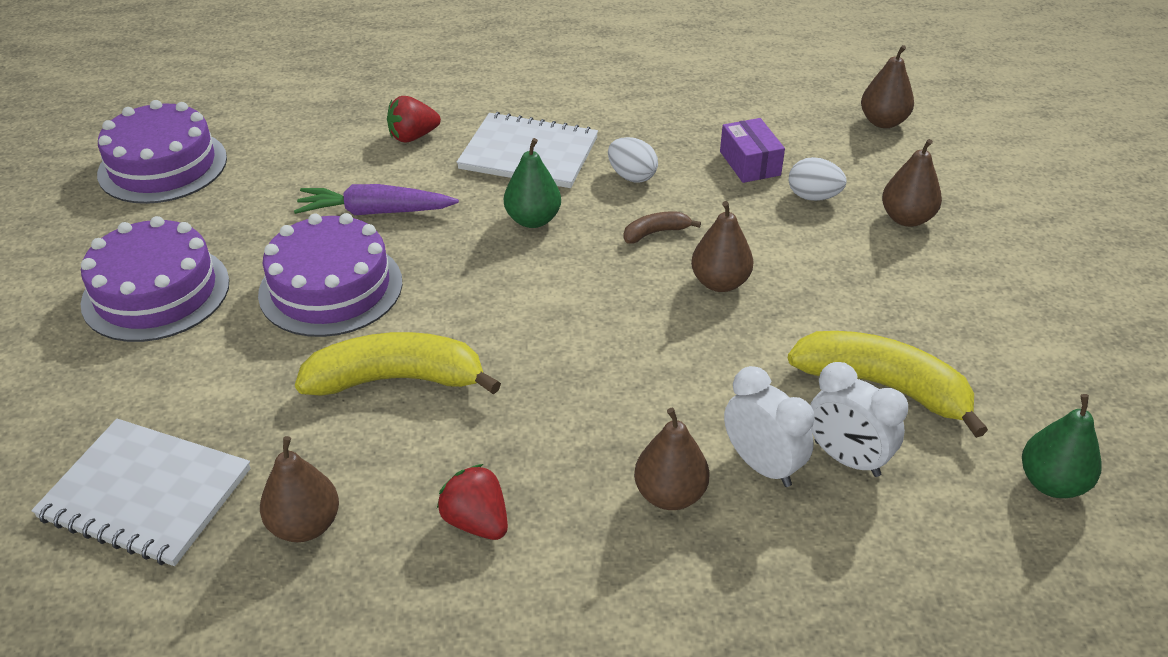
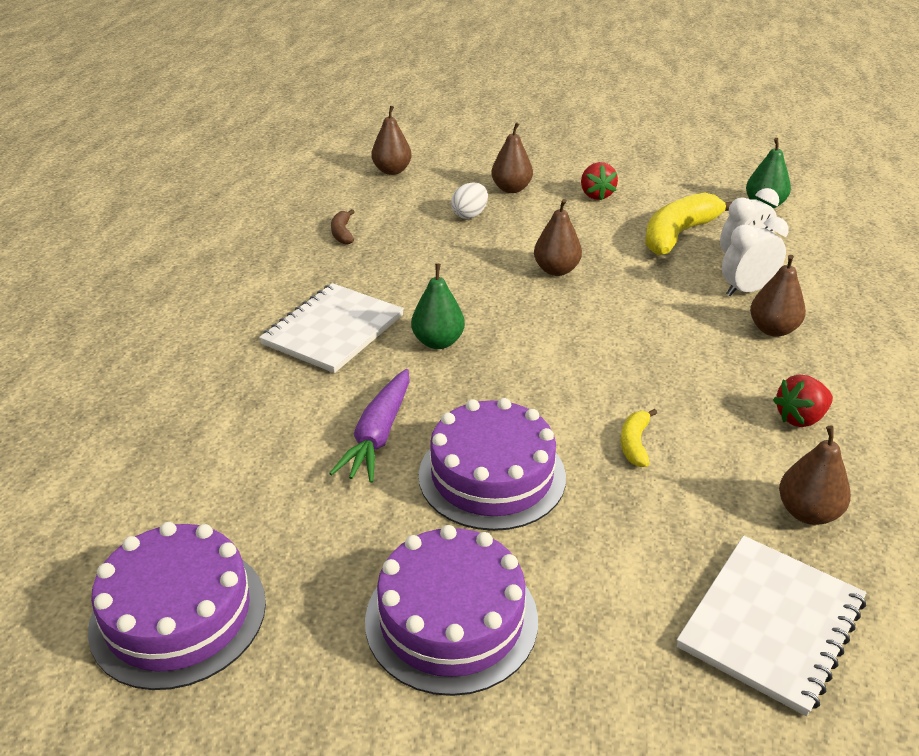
camera: 75 degrees left, 5 degrees down
(397, 379) = (634, 443): yellow banana -> yellow banana, size x0.47
(413, 137) = (255, 397): red strawberry -> red strawberry (596, 195)
(632, 176) = (400, 283): white egg -> none
(655, 232) = (483, 286): brown banana -> brown banana (342, 233)
(750, 163) = (413, 230): purple box -> none

